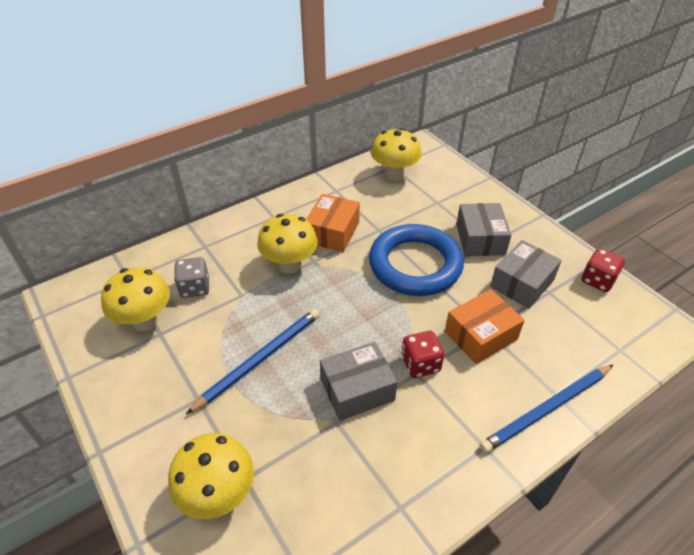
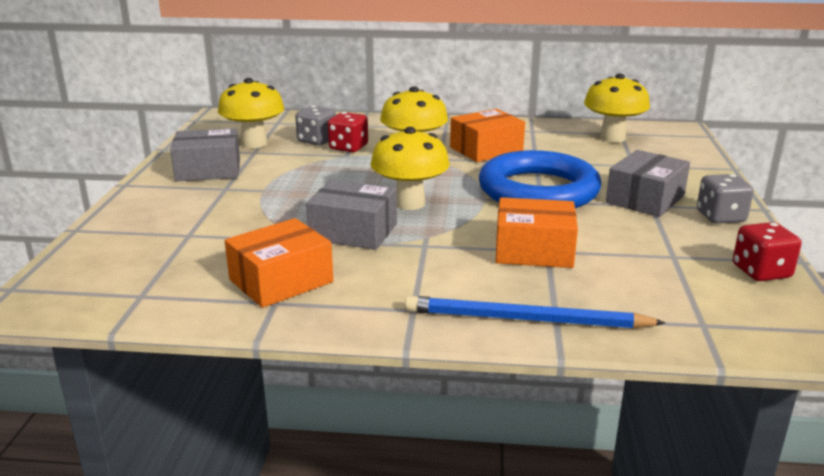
camera: 40 degrees right, 20 degrees down
(219, 495) = (159, 233): yellow mushroom -> yellow mushroom (410, 203)
(260, 359) = (303, 188): blue pencil -> none
(377, 481) = (281, 281): none -> orange box
(420, 364) = (437, 242): red dice -> red dice (348, 147)
(522, 283) = (646, 239): grey box -> grey box (208, 170)
(532, 236) = (720, 217): none -> grey dice

